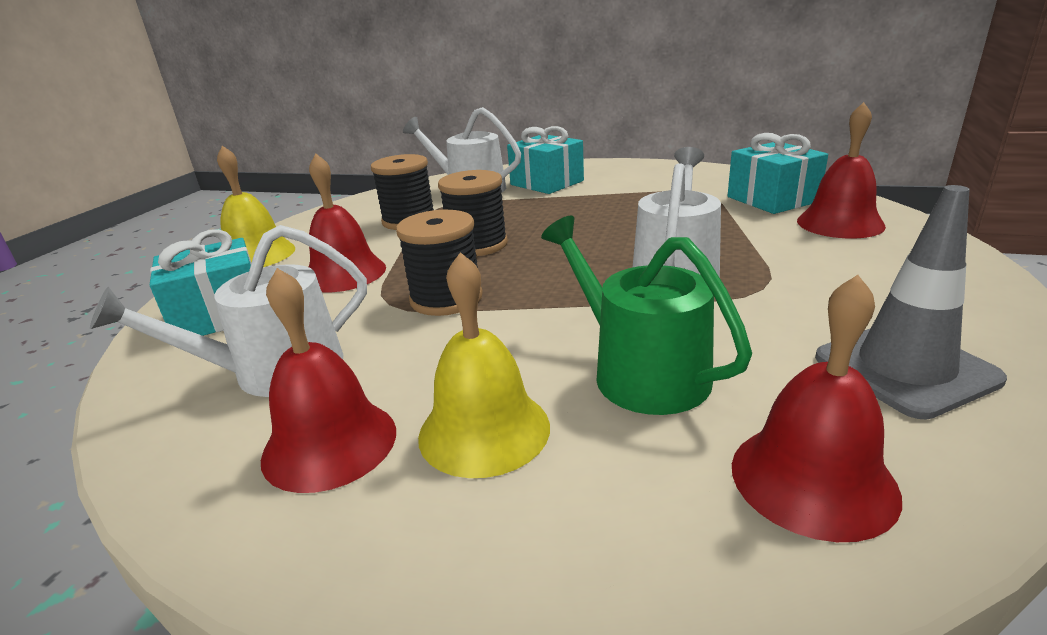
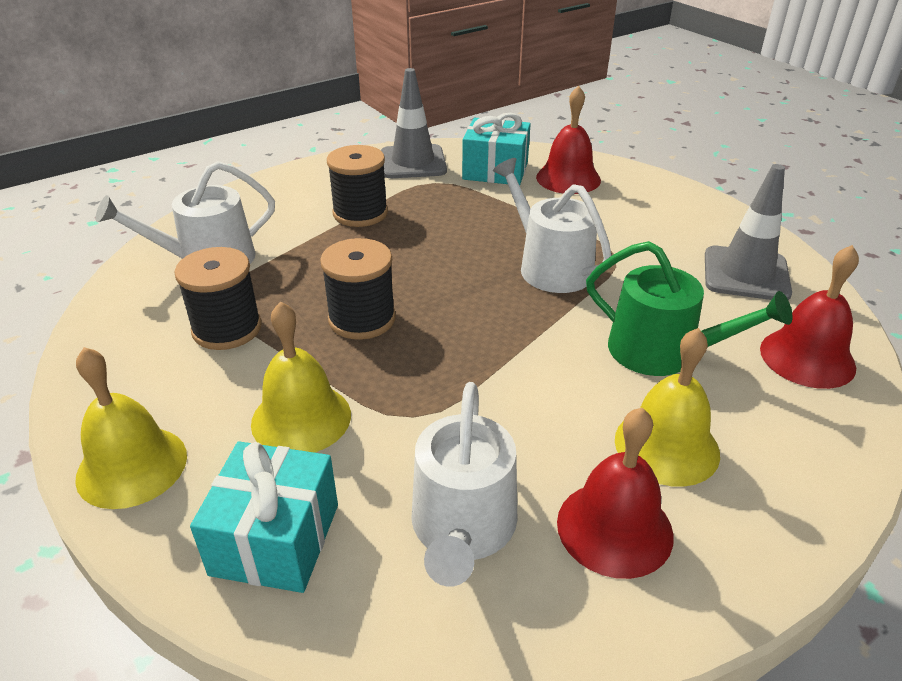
camera: 55 degrees left, 10 degrees up
(344, 273) = (301, 418): red bell -> yellow bell
(446, 299) = (449, 381): black spool -> black spool (360, 213)
(547, 183) = (278, 220): turquoise gift -> none
(640, 371) = (662, 352): green watering can -> green watering can turned 150 degrees counterclockwise
(708, 177) = (413, 162): none -> grey traffic cone

